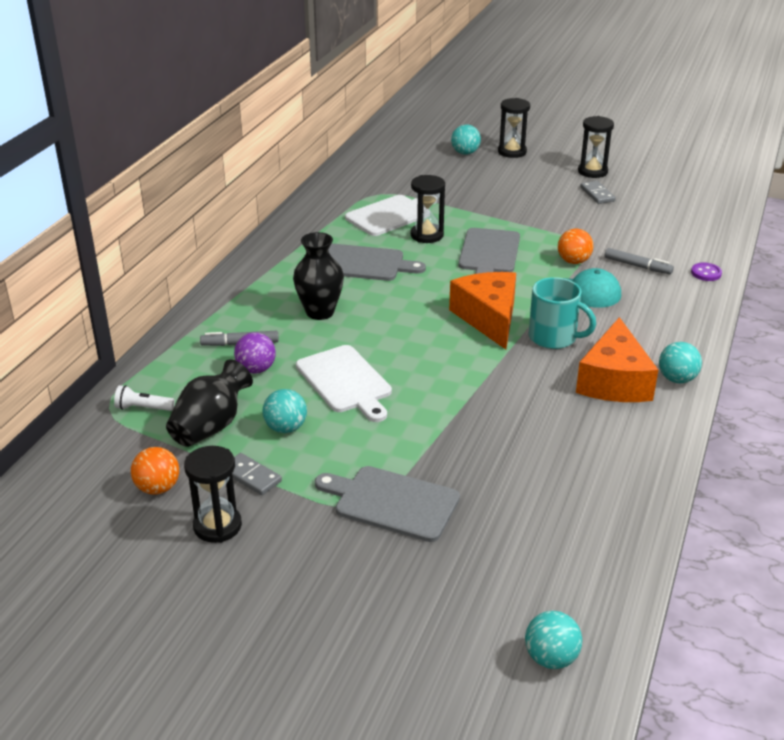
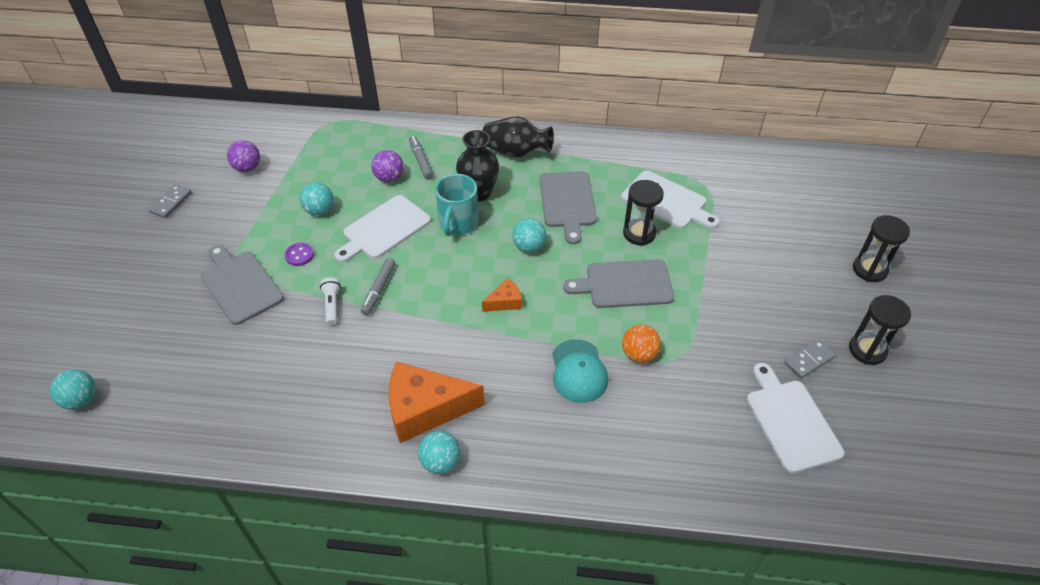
camera: 75 degrees right, 15 degrees up
(143, 408) = (331, 137): white flashlight -> white flashlight (332, 305)
(158, 488) = (247, 168): orange ball -> purple ball
(210, 426) = (316, 173): black vase -> black vase (516, 152)
(217, 526) = (212, 204): black hourglass -> none
(251, 476) = (263, 207): grey domino -> grey domino (171, 203)
(392, 502) = (240, 285): grey cutting board -> grey cutting board turned 45 degrees counterclockwise
(465, 153) = (839, 231): turquoise ball -> turquoise ball (529, 247)
(488, 318) = (505, 302): orange cheese -> orange cheese, size x0.48
(554, 337) = (486, 354): turquoise mug -> turquoise mug (458, 223)
(637, 266) = (653, 413): grey marker -> grey marker (379, 289)
(654, 213) = (791, 421): none -> white cutting board
(706, 273) = (666, 482): purple button -> purple button (299, 255)

